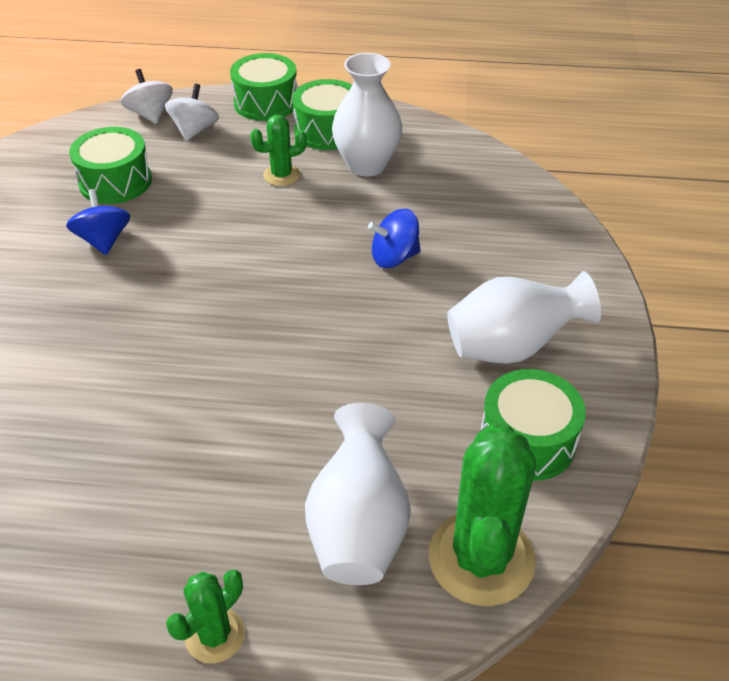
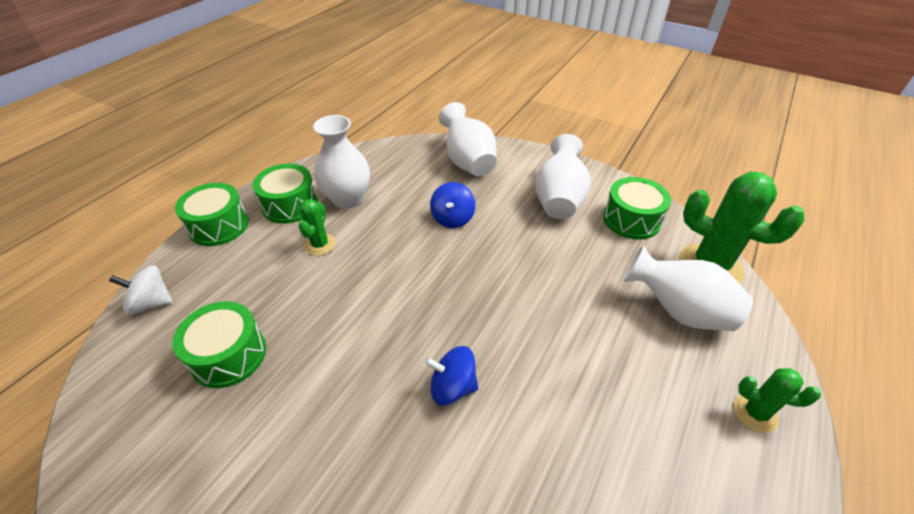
camera: 65 degrees left, 0 degrees up
(104, 240) = (308, 384): blue spinning top -> blue spinning top (452, 387)
(194, 130) = (209, 279): white spinning top -> none
(215, 635) = (755, 413): green cactus -> green cactus turned 45 degrees counterclockwise
(522, 234) = (468, 162): none -> white vase

